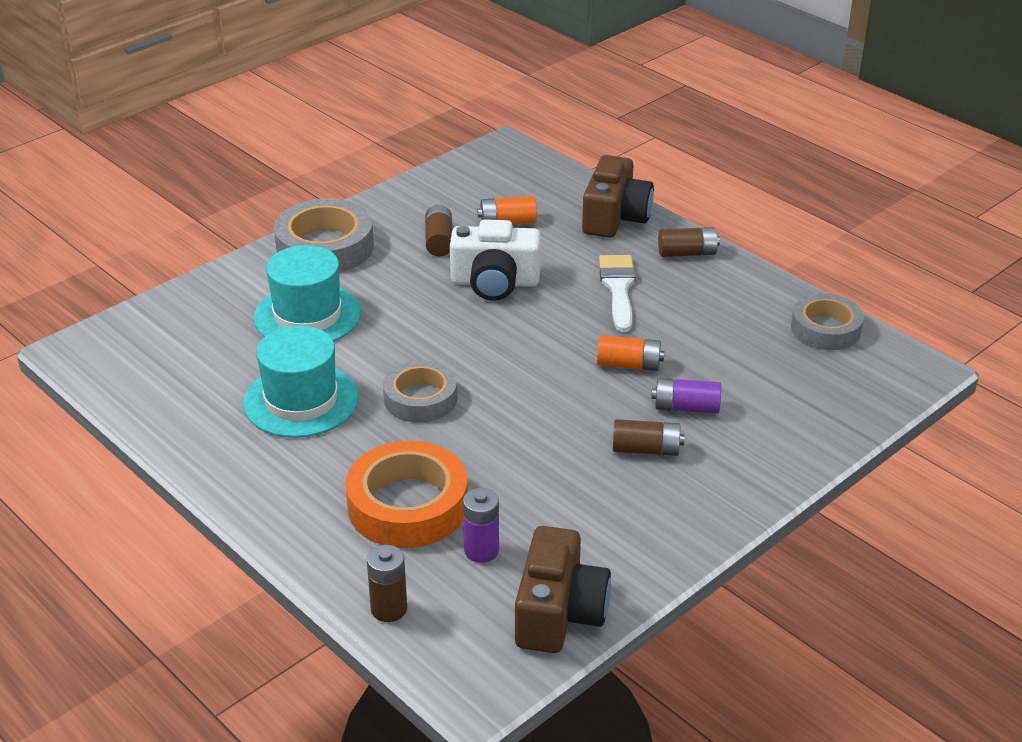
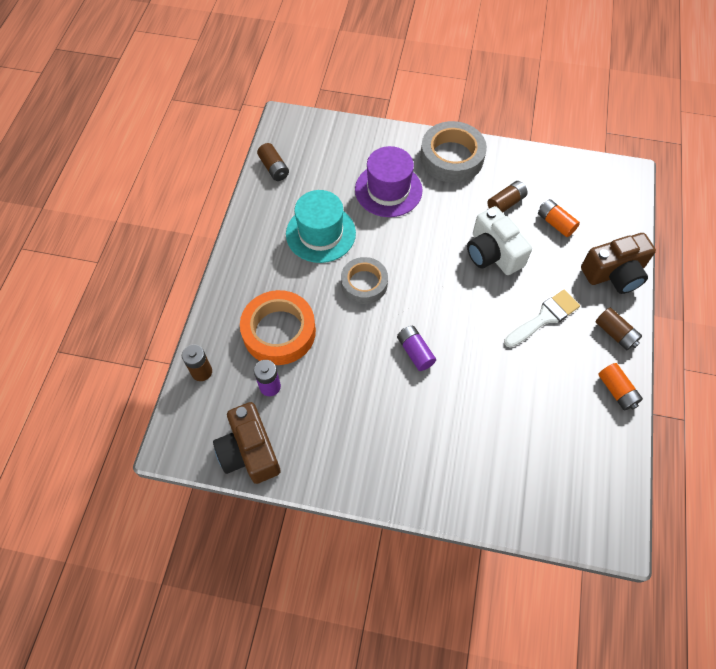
camera: 55 degrees right, 25 degrees up
(307, 315) = (388, 190): turquoise hat -> purple hat
(559, 613) = (249, 451): brown camera -> brown camera turned 90 degrees clockwise
(629, 364) = (477, 366): orange battery -> orange battery (617, 391)
(646, 449) = (409, 419): brown battery -> brown battery (274, 168)
(686, 407) = (463, 418): purple battery -> purple battery (415, 352)
(825, 329) = (609, 457): grey tape -> none

